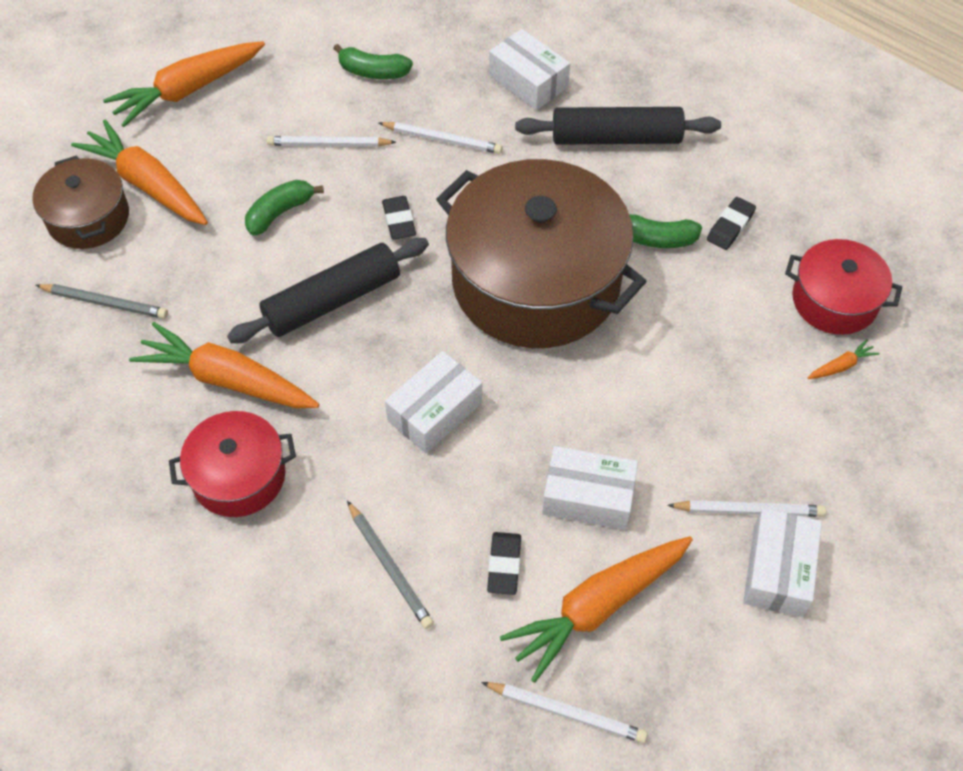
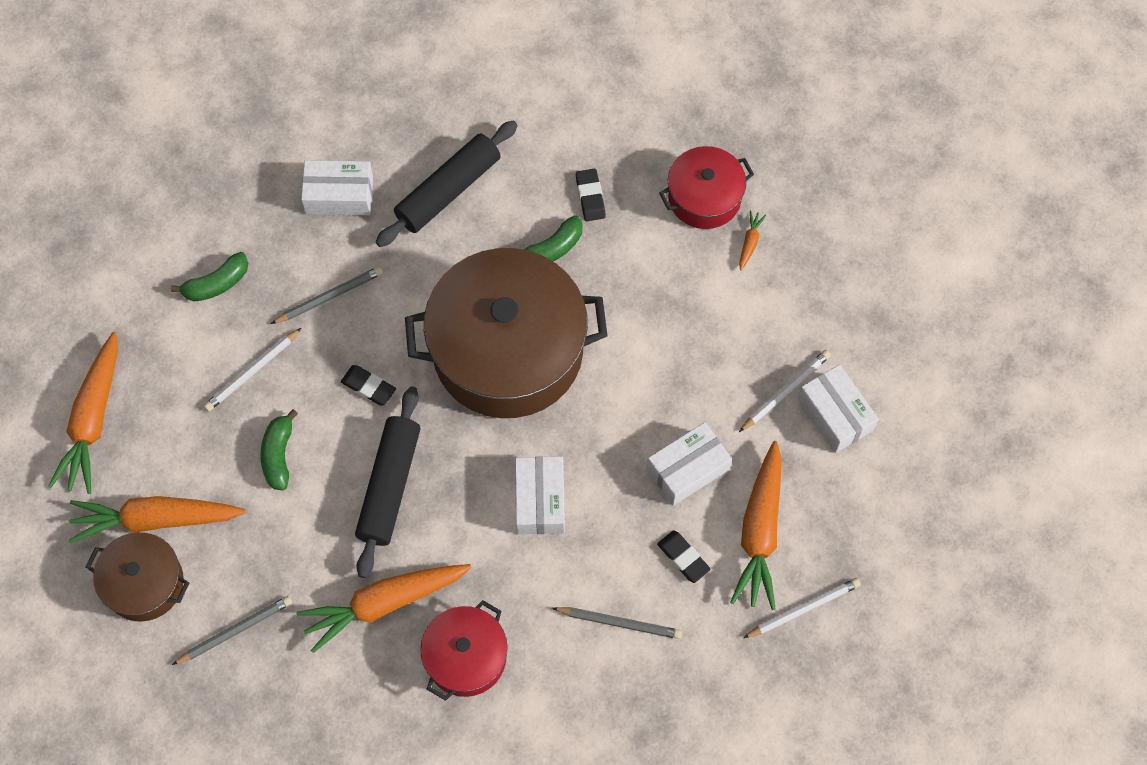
camera: 45 degrees left, 10 degrees up
(442, 140) = (329, 297): white pencil -> grey pencil

